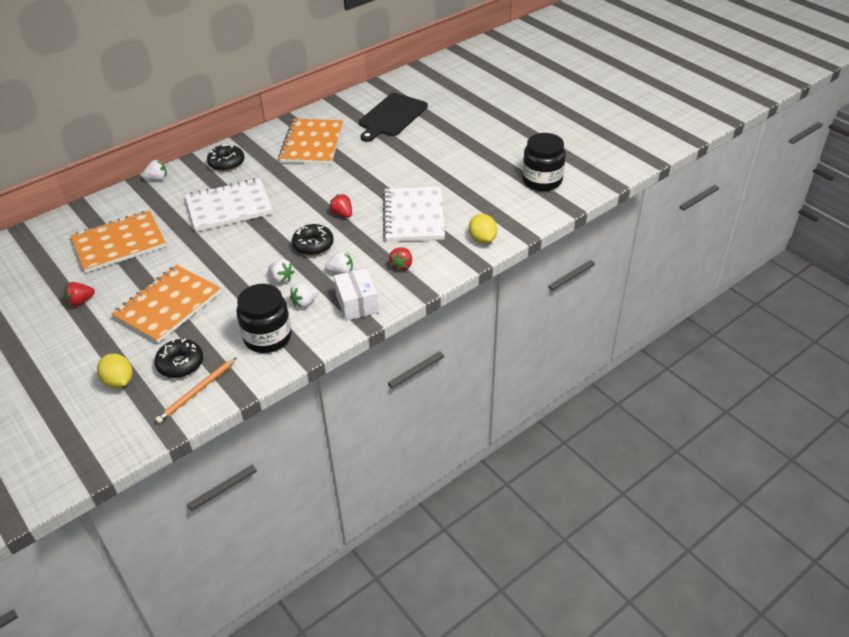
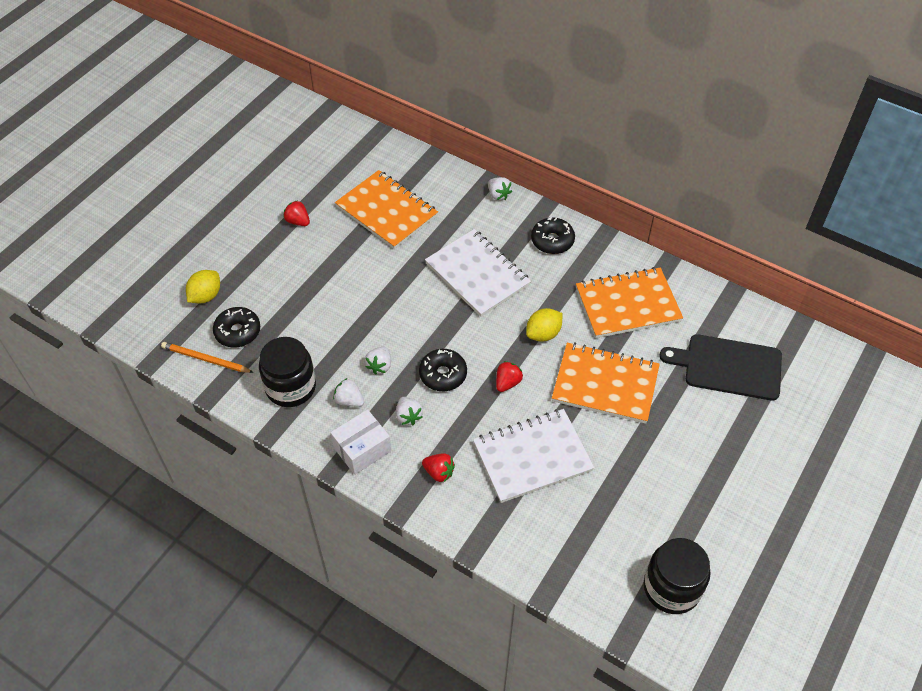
camera: 70 degrees right, 10 degrees up
(168, 305) = (312, 288): orange notebook -> orange notebook (605, 384)
(402, 265) = (439, 472): red strawberry -> red strawberry turned 150 degrees counterclockwise
(482, 239) = (518, 546): yellow lemon -> yellow lemon (543, 334)

